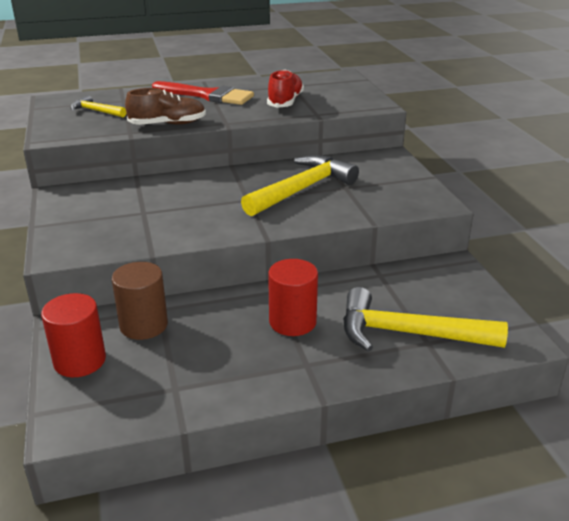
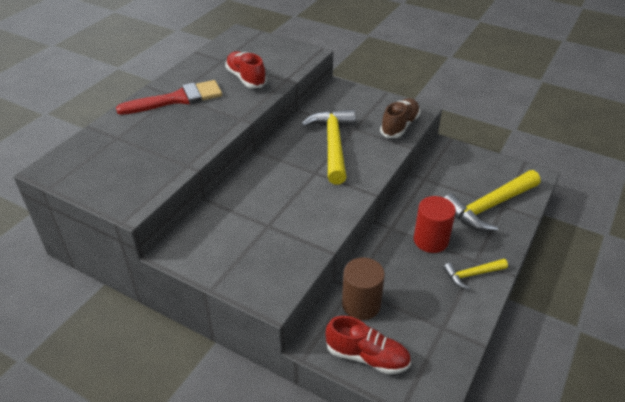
camera: 45 degrees left, 10 degrees up
(80, 360) = (367, 356): red cylinder -> red shoe
(96, 111) = (116, 160): yellow hammer -> yellow hammer (472, 274)
(167, 124) = (201, 142): brown shoe -> brown shoe (399, 126)

